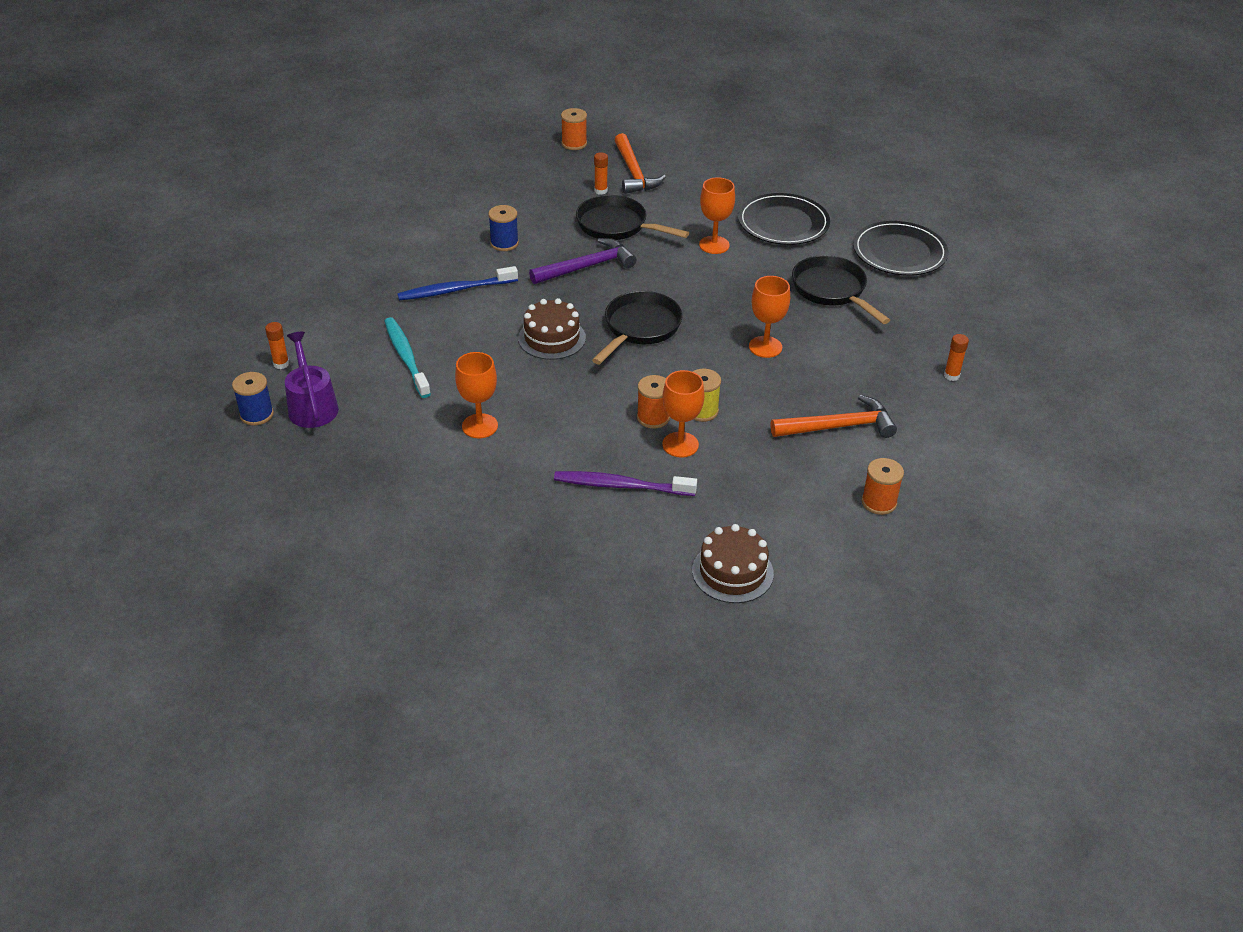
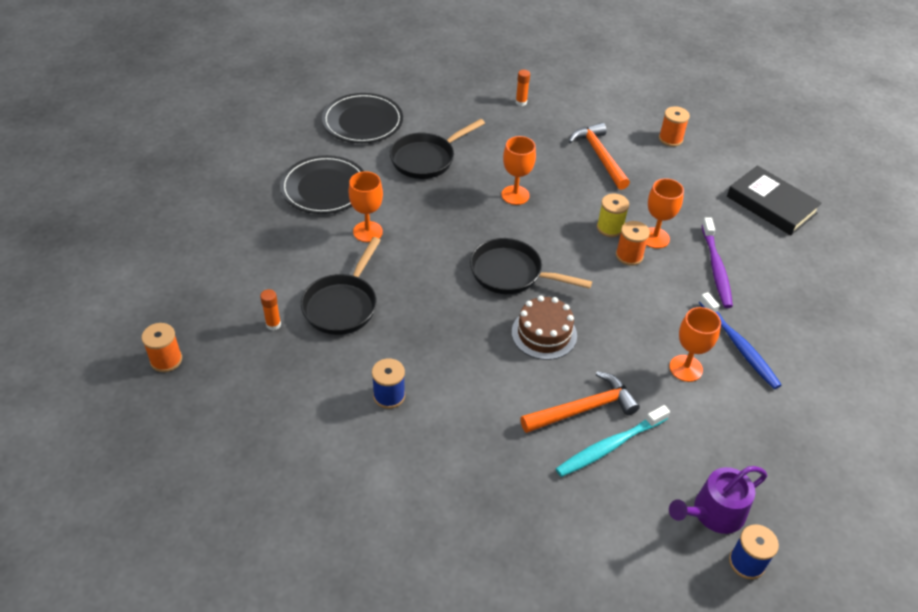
camera: 100 degrees left, 5 degrees up
(281, 364) = (660, 564): orange glue stick -> none
(455, 290) = (485, 425): blue toothbrush -> blue toothbrush (739, 346)
(587, 267) = (421, 320): purple hammer -> none
(634, 173) = (234, 300): orange hammer -> orange hammer (584, 409)
(732, 572) = (771, 205): brown cake -> black book

